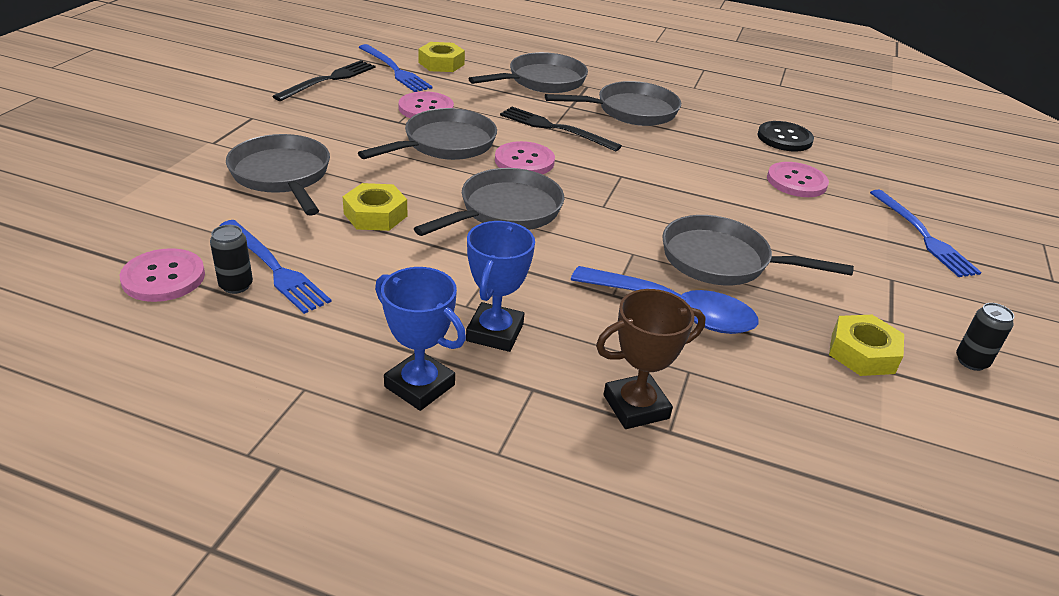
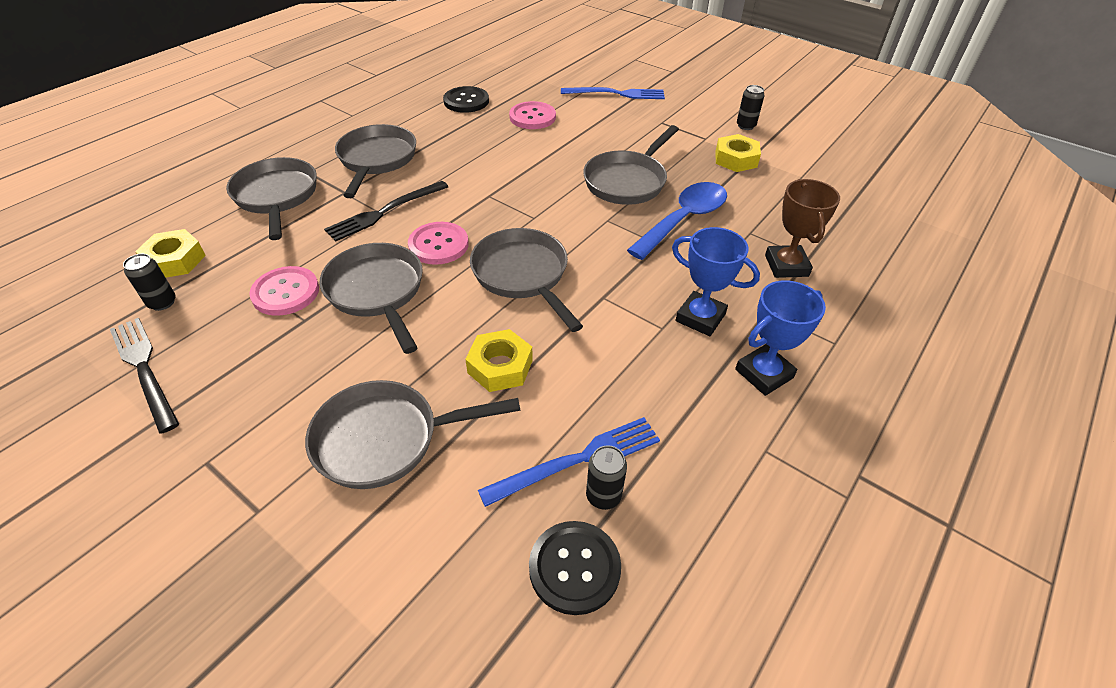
camera: 70 degrees left, 10 degrees up
(163, 277) = (574, 568): pink button -> black button
(395, 70) = (162, 302): blue fork -> black can

